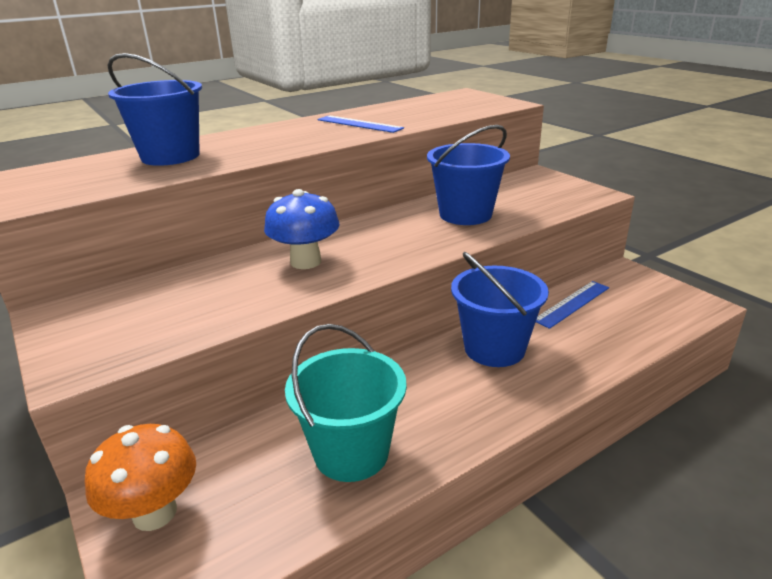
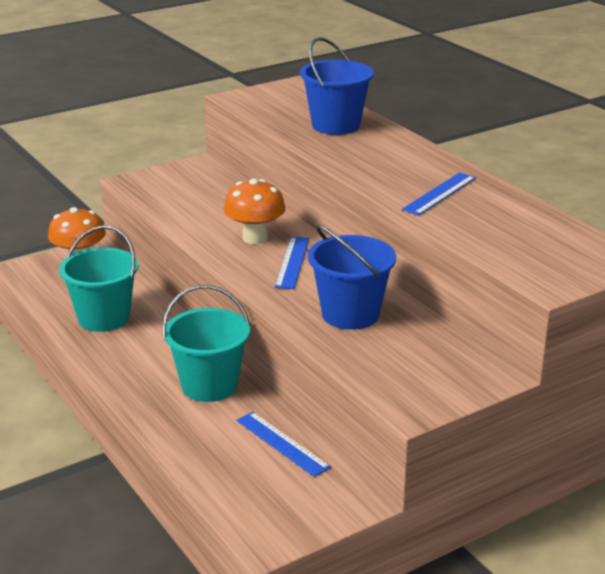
camera: 90 degrees right, 0 degrees up
(306, 262) = (255, 238): blue mushroom -> orange mushroom
(366, 240) = (292, 262): none -> blue ruler
(494, 348) = (209, 385): blue bucket -> turquoise bucket

